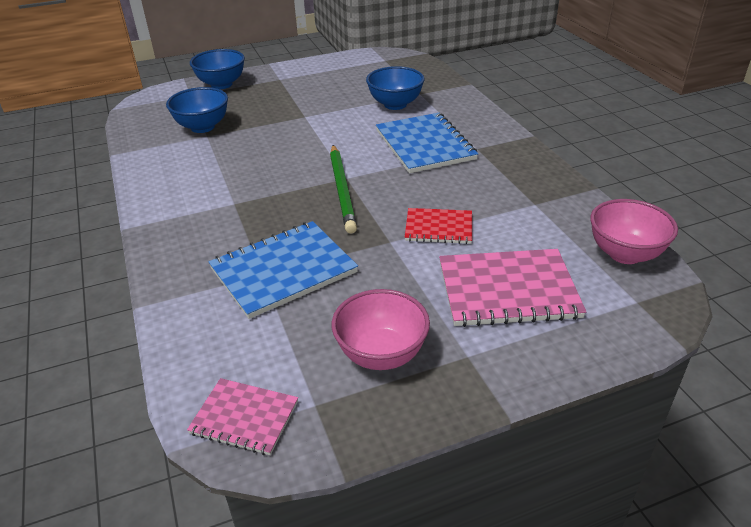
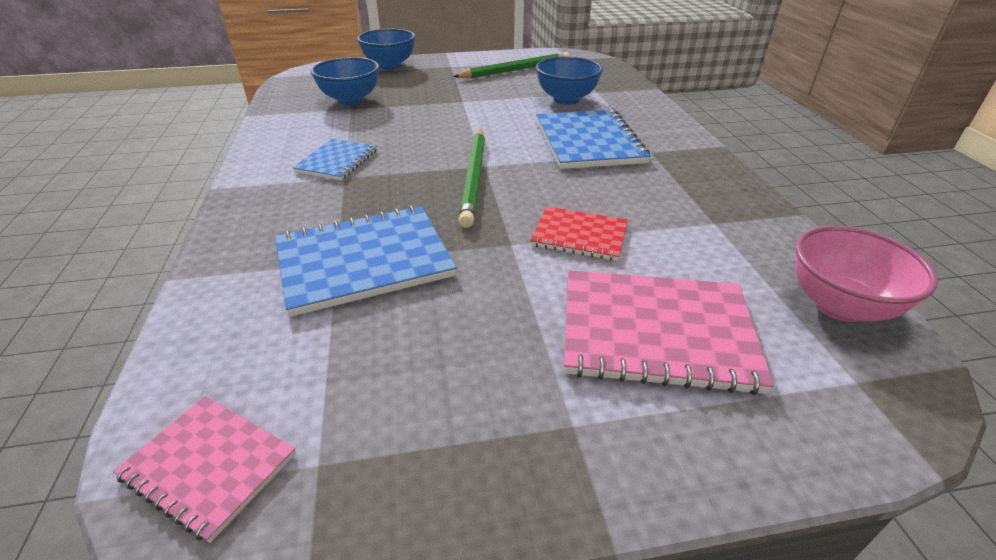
camera: 10 degrees right, 0 degrees up
(220, 189) = (337, 161): none -> blue notebook
(340, 77) = (515, 70): none -> green pencil
(381, 354) = (445, 399): pink bowl -> none

